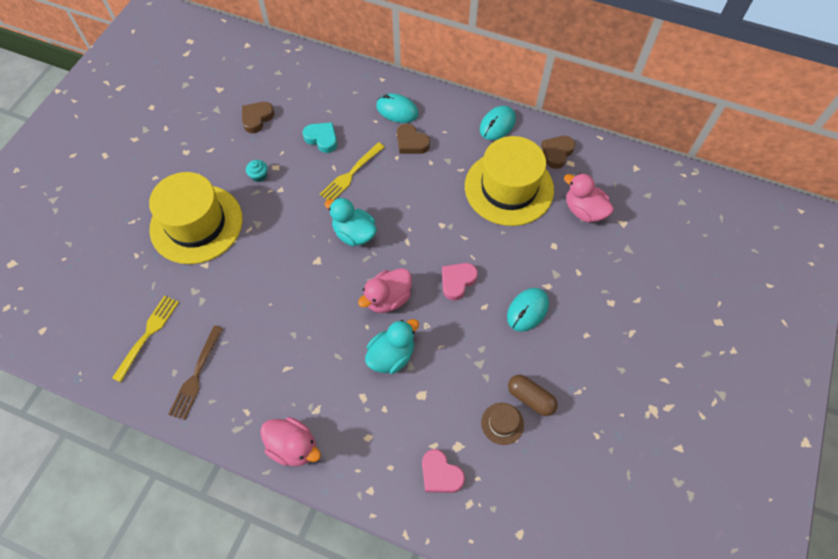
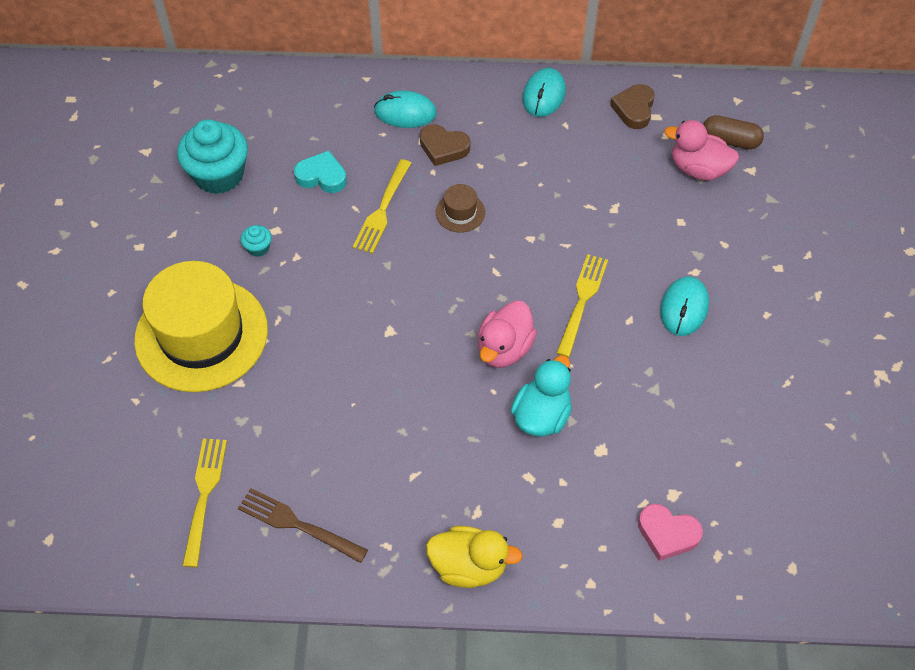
camera: 20 degrees left, 5 degrees down
(196, 375) = (297, 524): brown fork -> brown fork turned 120 degrees clockwise
(257, 118) = (219, 175): brown heart -> turquoise cupcake
(293, 446) = (469, 566): pink duck -> yellow duck
(354, 234) = (422, 283): turquoise duck -> none
(457, 281) = (582, 300): pink heart -> yellow fork
(502, 423) = (714, 449): brown hat -> brown hat (460, 212)
(509, 188) = (594, 168): yellow hat -> none
(530, 398) = (734, 409): brown capsule -> brown capsule (730, 141)

